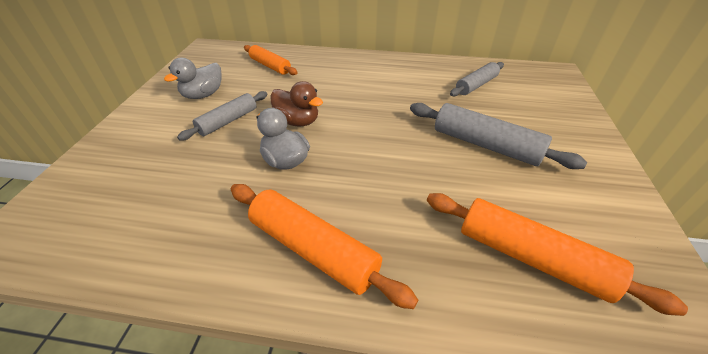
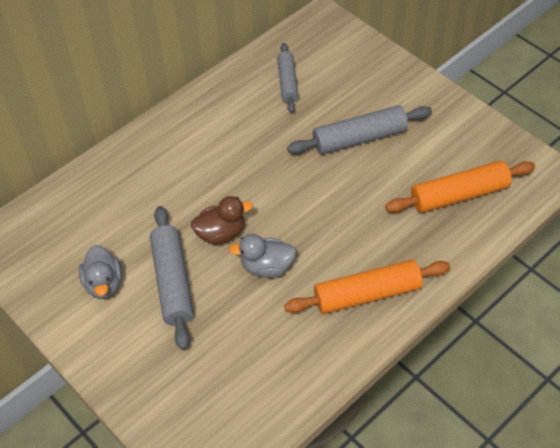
camera: 50 degrees left, 10 degrees up
(228, 121) = (173, 282): grey rolling pin -> grey rolling pin, size x1.54
(270, 66) = (99, 206): orange rolling pin -> none

